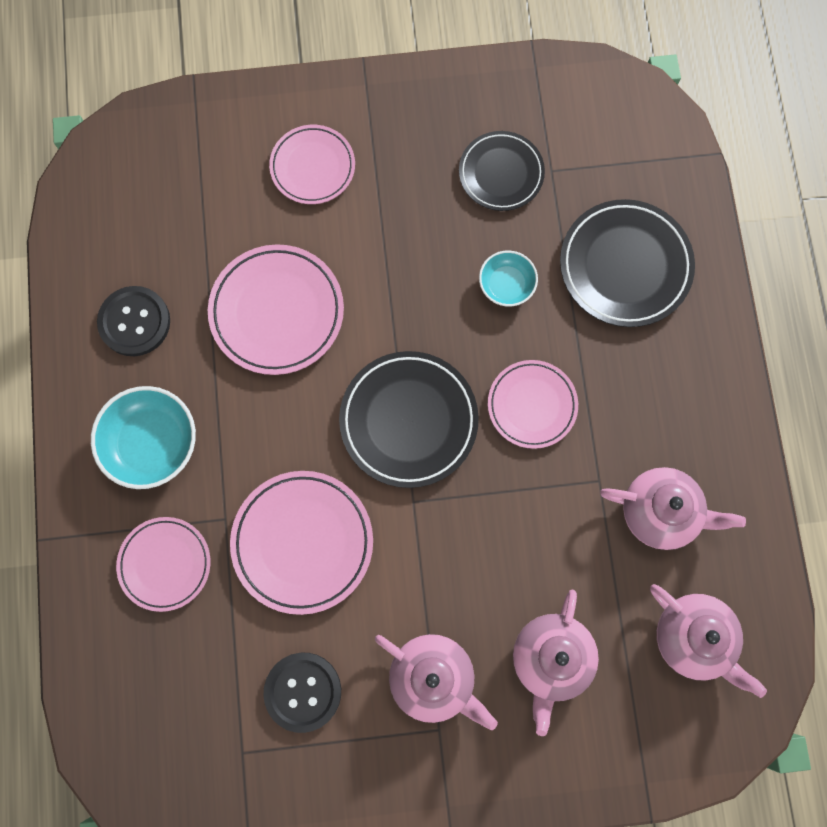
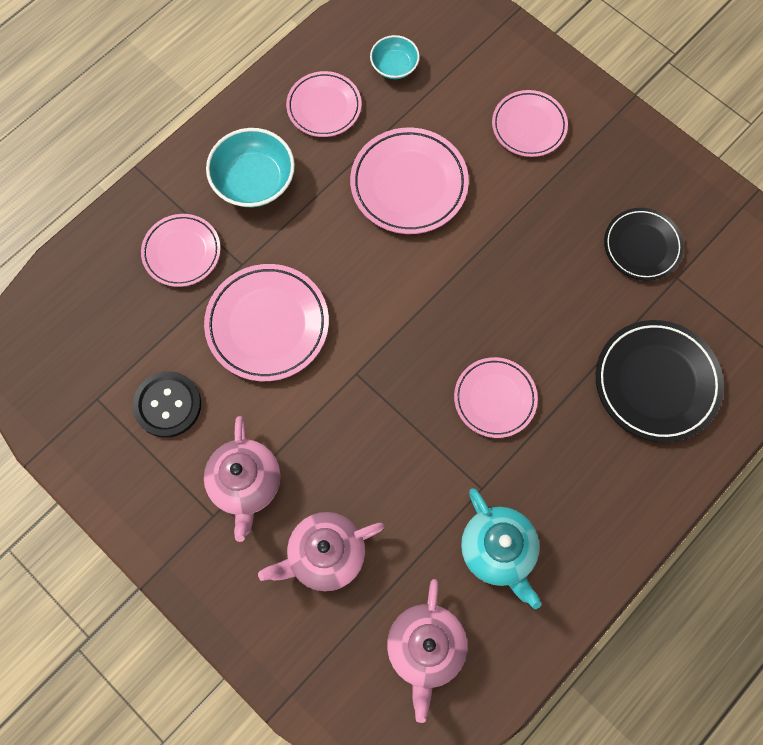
camera: 50 degrees right, 5 degrees down
(134, 322) = (324, 107): black button -> pink plate
(408, 420) = (410, 326): black plate -> none
(506, 284) = (565, 313): turquoise bowl -> turquoise bowl (394, 66)
(660, 512) = (498, 551): pink teapot -> turquoise teapot

